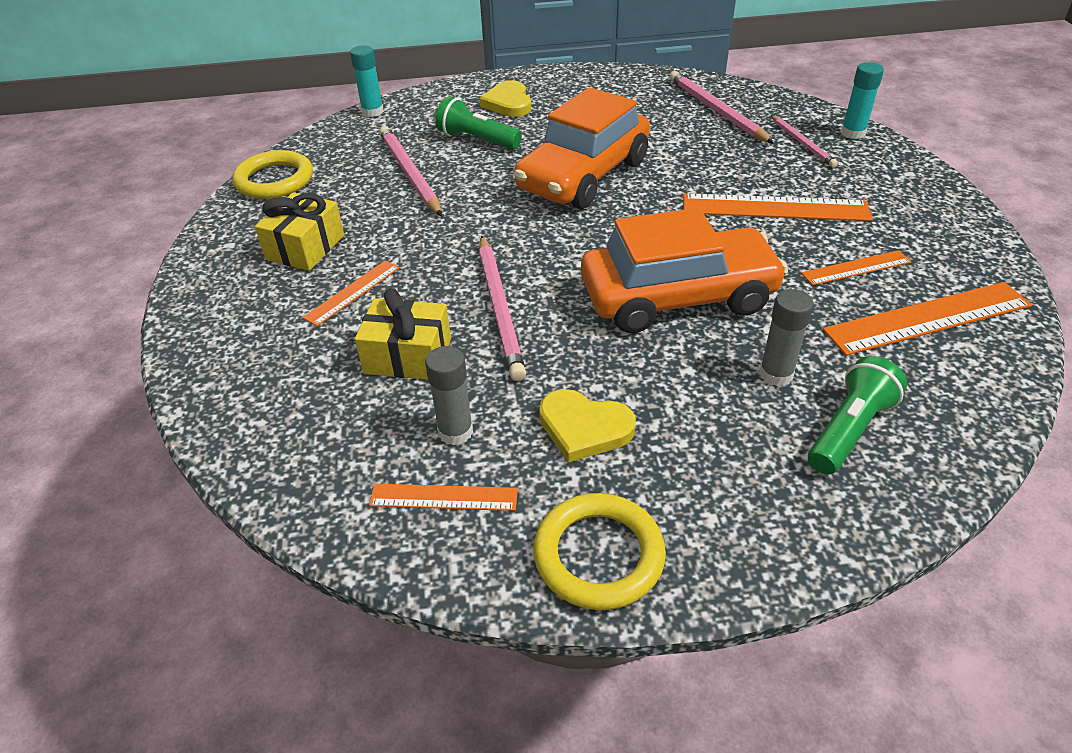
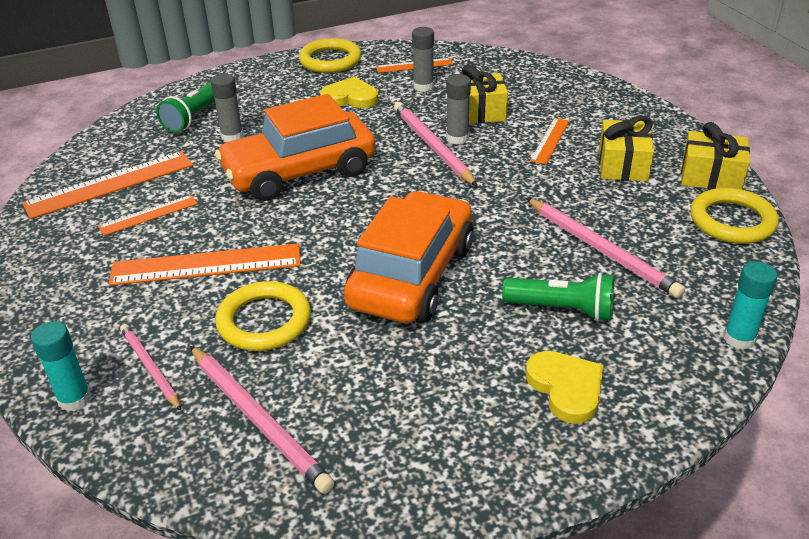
camera: 165 degrees right, 5 degrees down
(236, 222) = (711, 176): none -> yellow gift
(462, 315) = (457, 138): none -> grey glue stick
(715, 160) = (264, 321): none -> yellow ring

